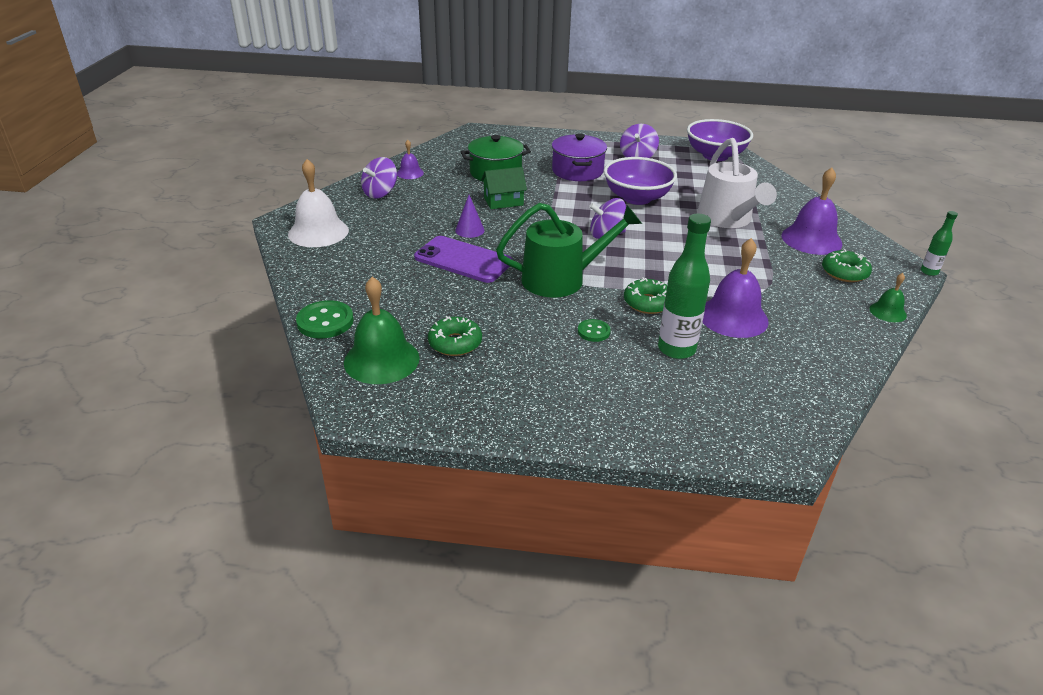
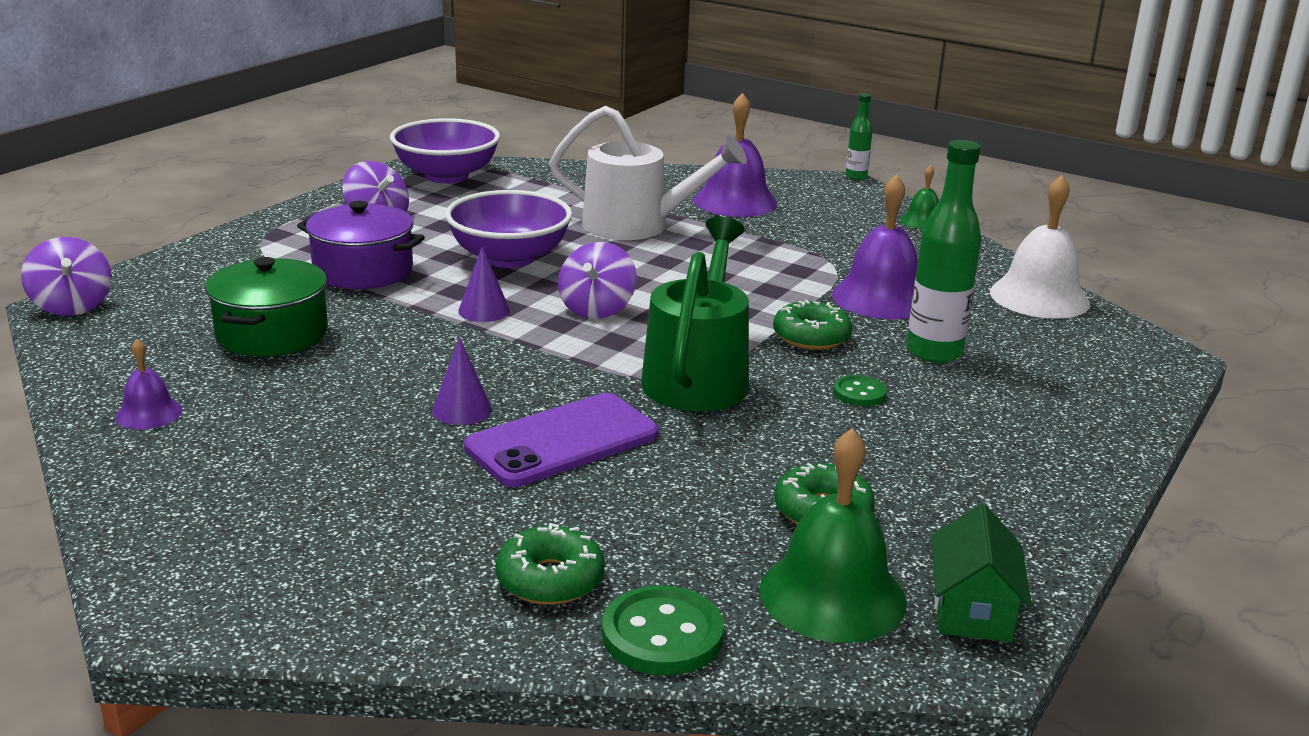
camera: 65 degrees left, 10 degrees down
(318, 232) = (279, 576): white bell -> white bell (1039, 297)
(380, 193) = (194, 465): purple spinning top -> purple spinning top (72, 306)
(503, 201) = (392, 355): green house -> green house (972, 610)
(570, 208) = (484, 310): none -> purple cone
(844, 273) = (826, 212): green donut -> green donut (550, 579)

